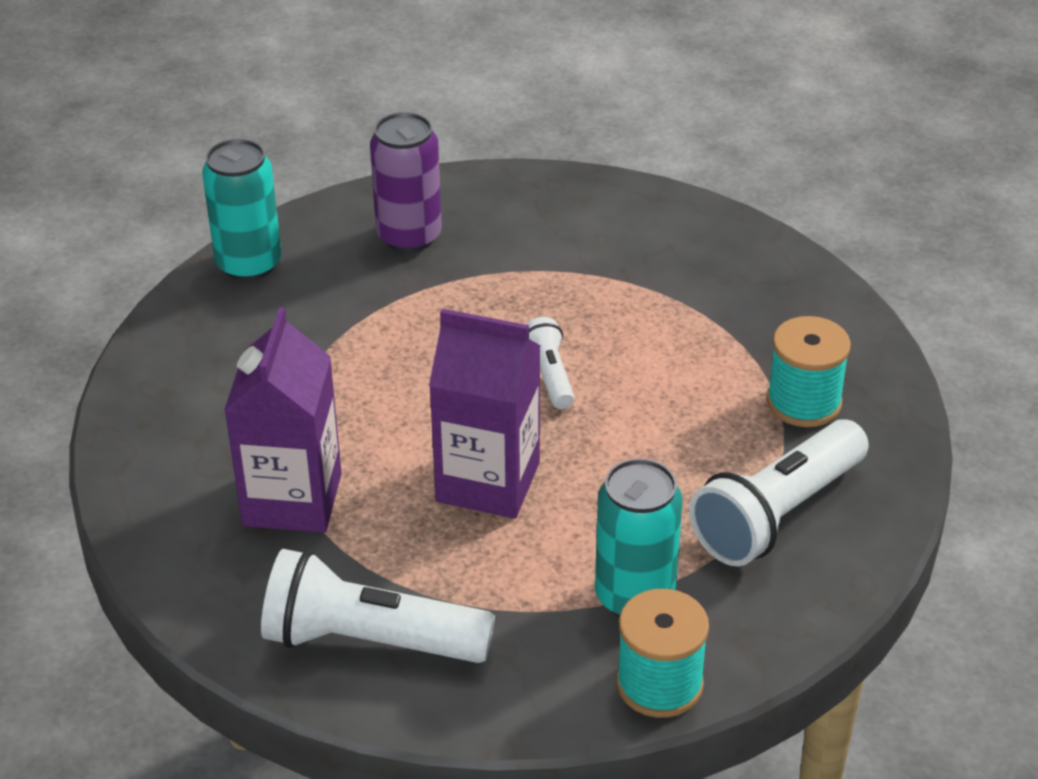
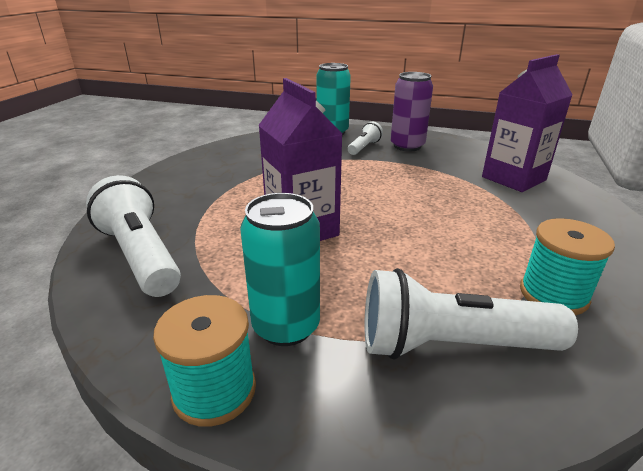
camera: 45 degrees right, 10 degrees down
(292, 500) = (217, 193): purple carton -> purple carton (513, 178)
(549, 375) = (399, 208): white flashlight -> white flashlight (364, 147)

